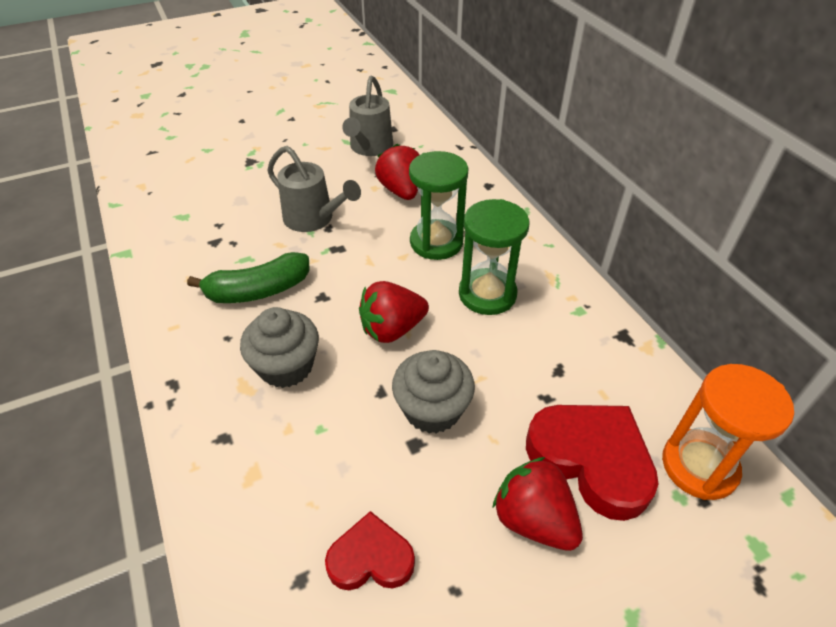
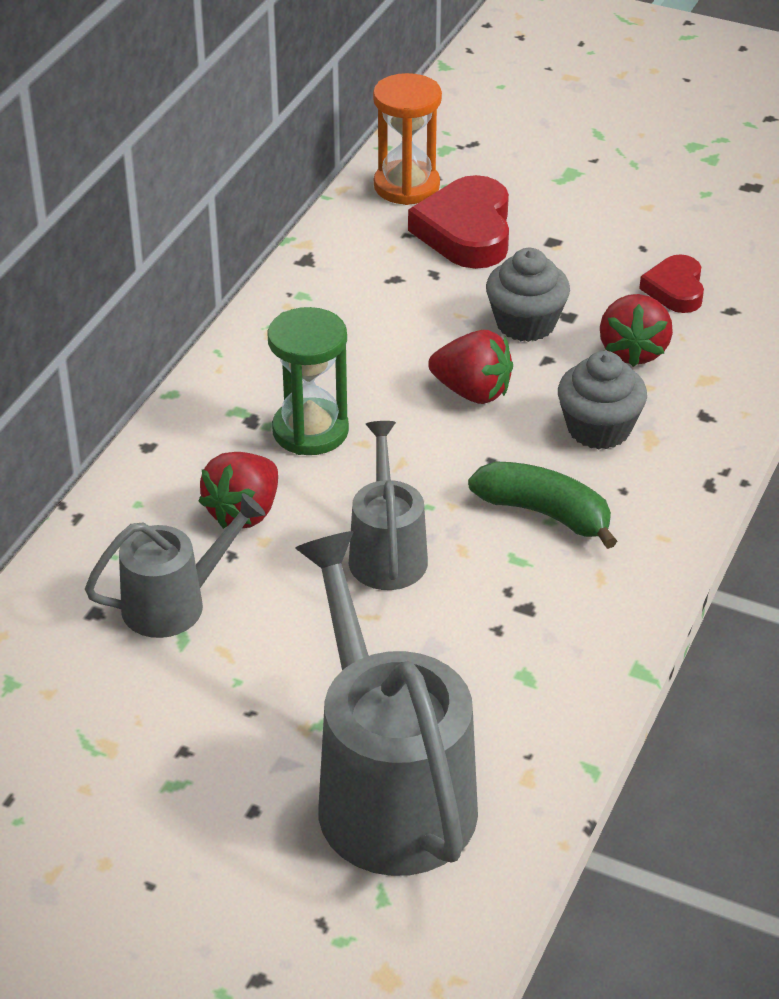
camera: 130 degrees left, 5 degrees down
(197, 151) = (388, 789): none -> grey watering can
(371, 558) = (675, 289): red heart -> red heart turned 45 degrees clockwise
(487, 294) = (349, 357): green hourglass -> none
(533, 519) = (550, 237): red strawberry -> red strawberry (633, 351)

